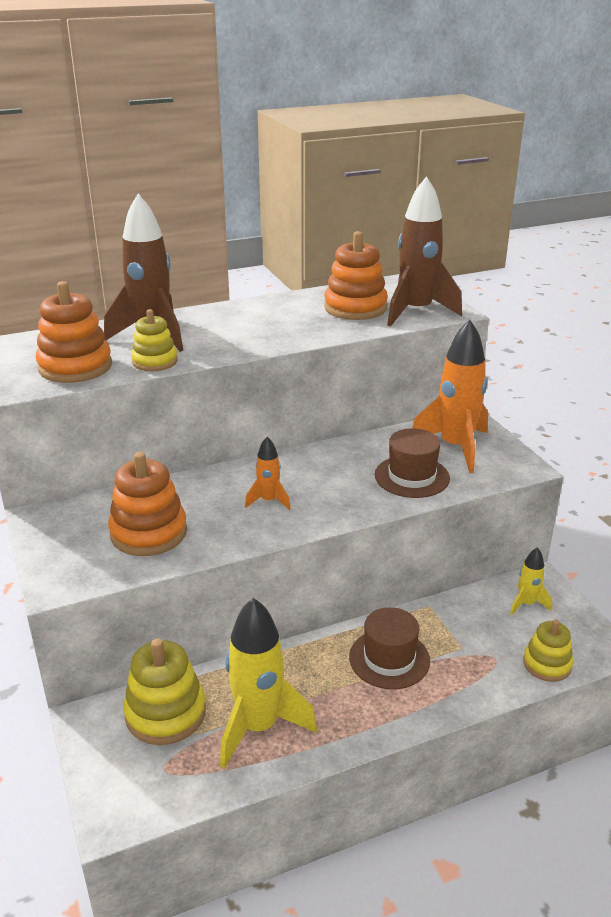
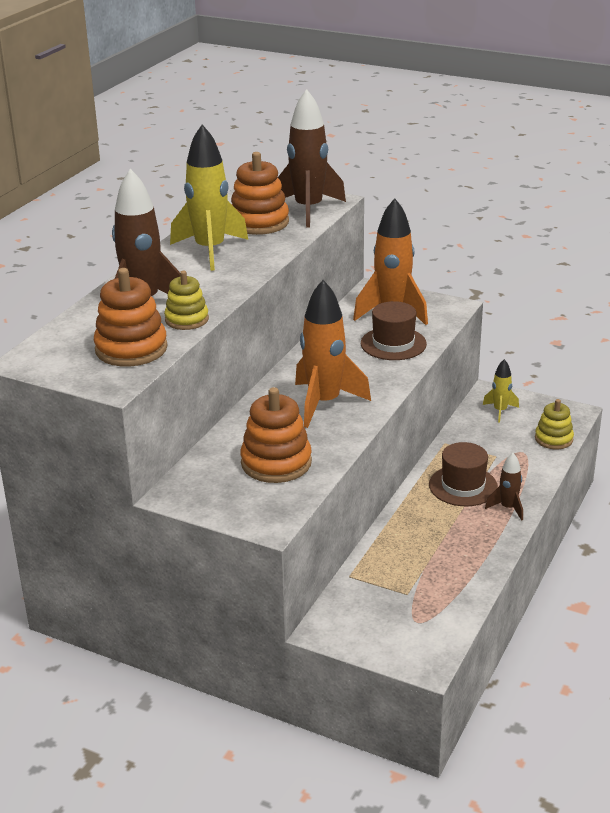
camera: 40 degrees left, 0 degrees up
(165, 713) = (371, 595): yellow stacking toy -> none
(258, 727) = (440, 566): yellow rocket -> yellow rocket (210, 251)
(268, 501) = (324, 403): orange rocket -> orange rocket, size x2.01
(402, 709) = (508, 508): none -> brown rocket

